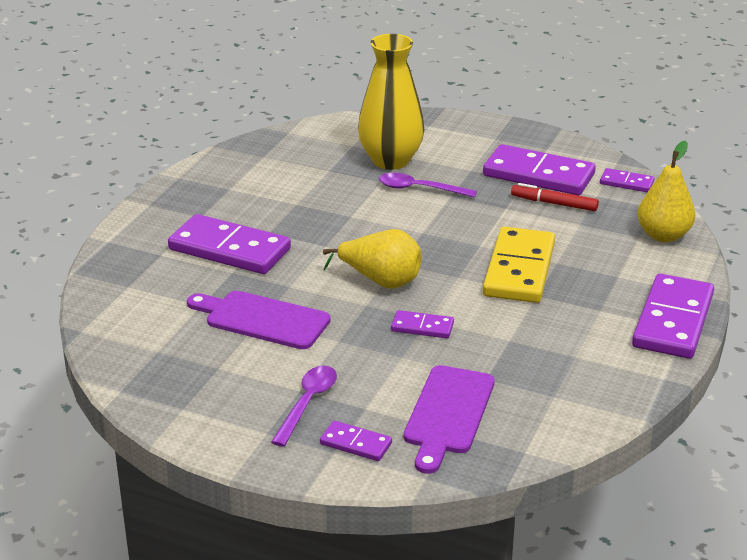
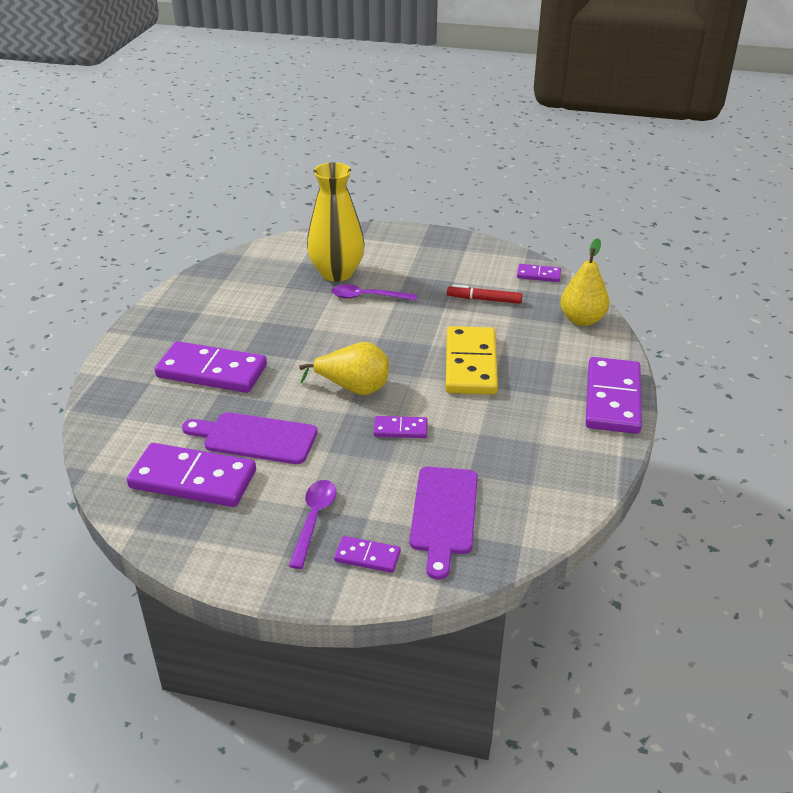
camera: 10 degrees left, 5 degrees up
(538, 175) = (464, 275): purple domino -> purple domino (193, 479)

